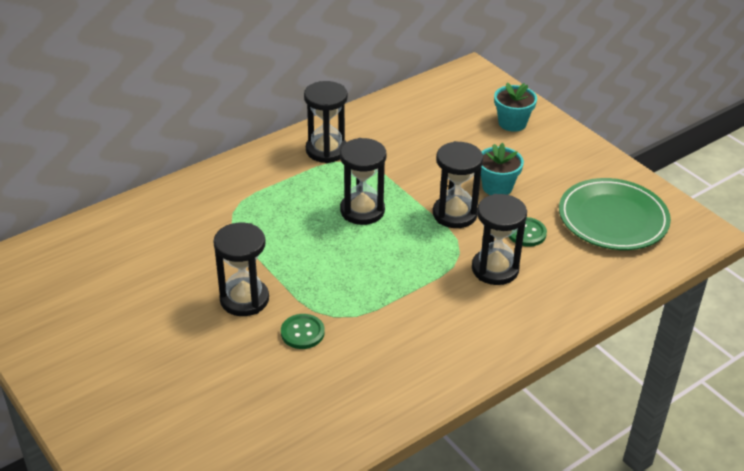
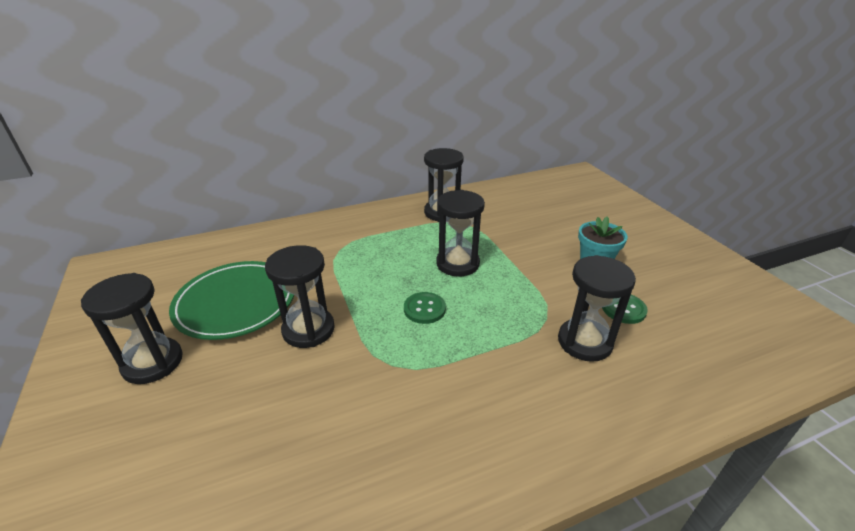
camera: 15 degrees right, 5 degrees down
(302, 333) = (350, 378): green button -> green button (424, 309)
(454, 214) = (548, 279): black hourglass -> black hourglass (153, 363)
(512, 123) = (614, 212): turquoise flower pot -> none
(613, 219) = (723, 308): green plate -> green plate (236, 303)

